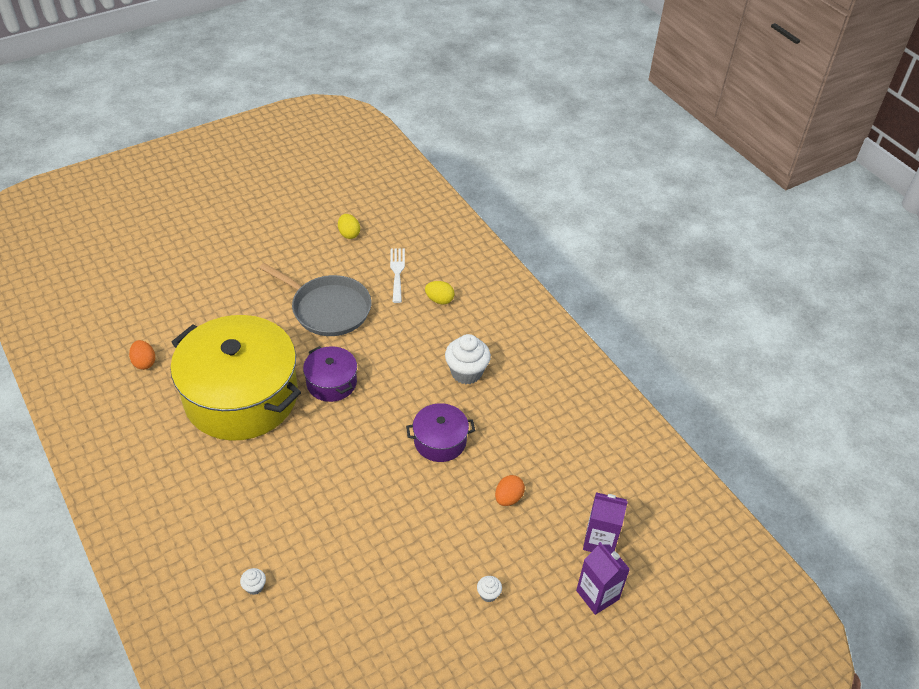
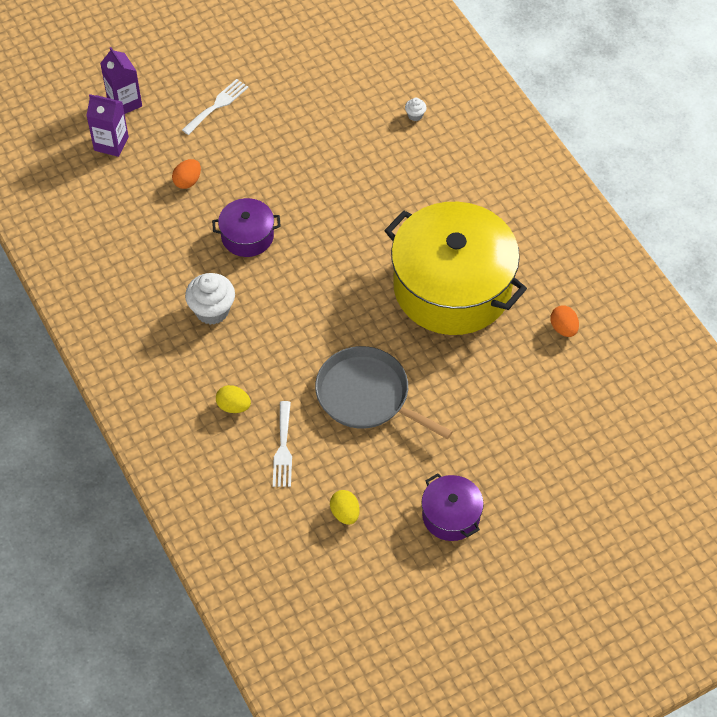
camera: 175 degrees left, 10 degrees up
(331, 382) = (358, 301): purple pot -> purple pot (451, 515)
(488, 594) = (217, 105): white cupcake -> white fork

